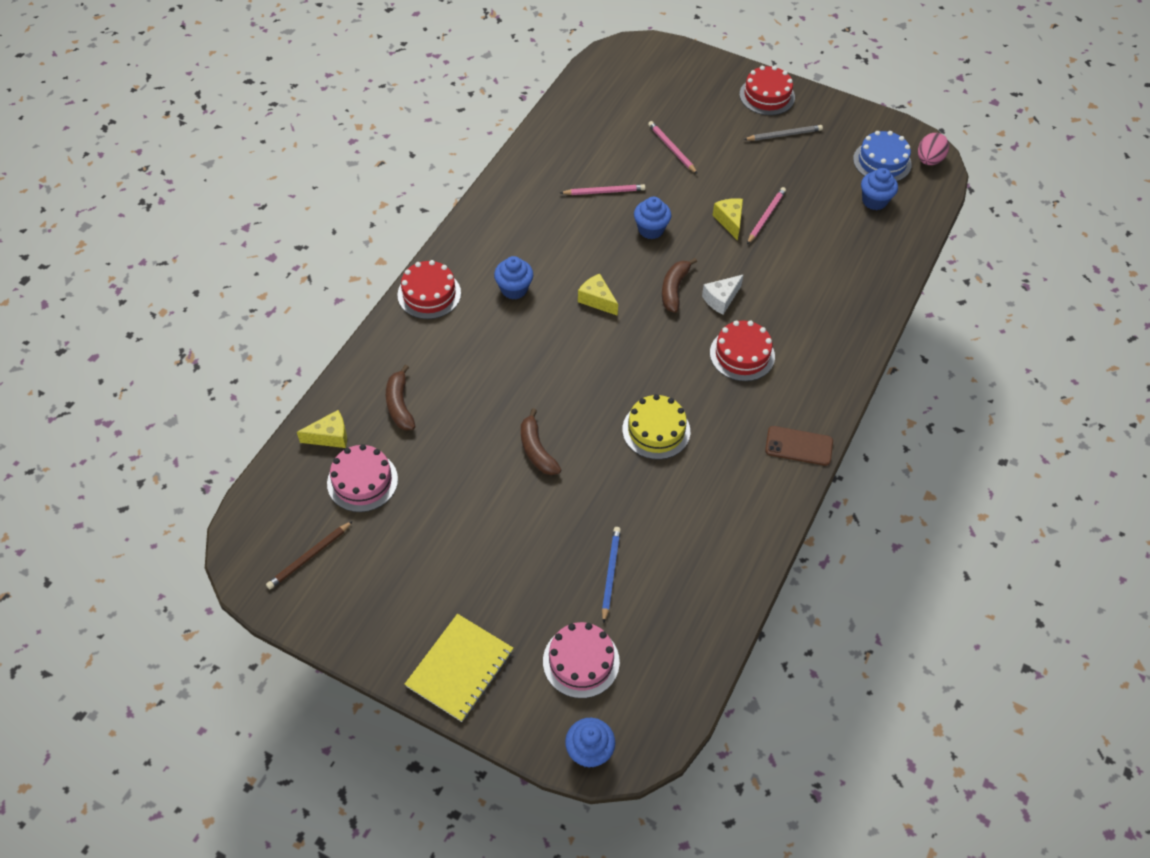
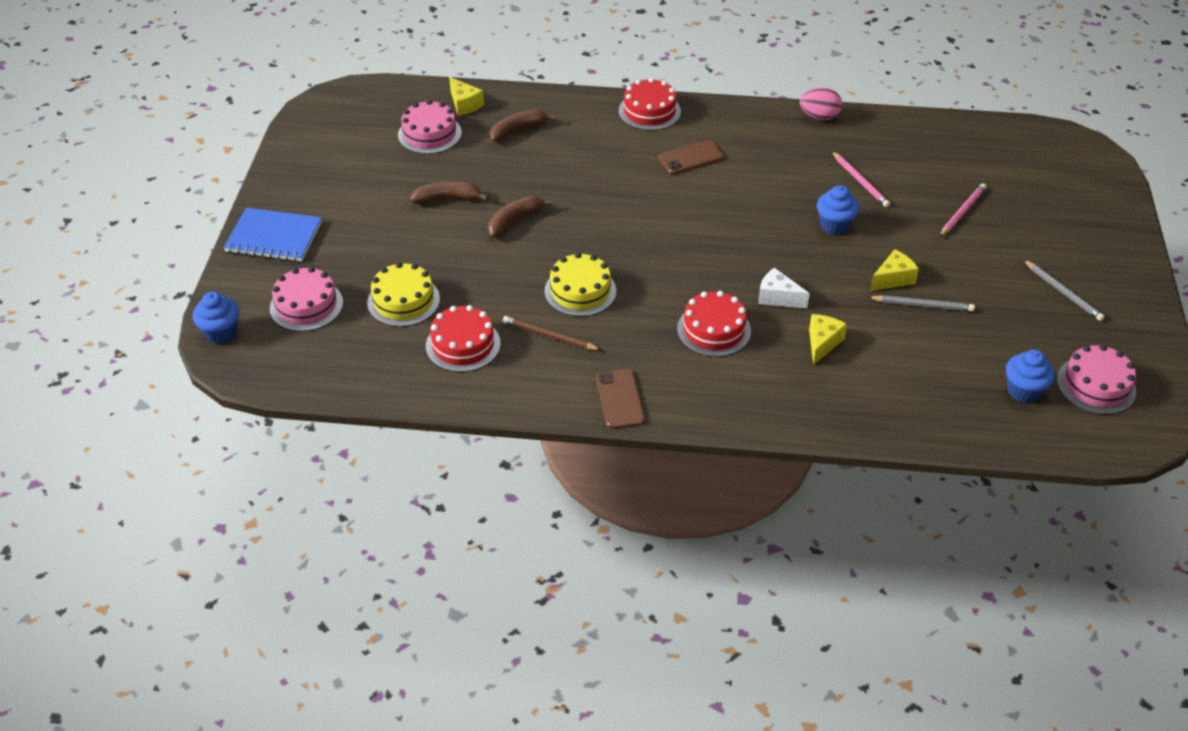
camera: 70 degrees right, 10 degrees down
(309, 557) = (345, 129): brown pencil -> brown pencil (549, 336)
(459, 668) = (274, 237): yellow notebook -> blue notebook
(514, 289) = (690, 158): blue cupcake -> brown phone
(597, 300) = (715, 212): yellow cheese -> yellow cheese (822, 343)
(610, 573) = (403, 301): blue pencil -> yellow cake
(674, 289) = (766, 261): brown banana -> brown banana (447, 199)
(765, 217) = (922, 305): pink pencil -> grey pencil
(767, 96) = (1114, 265): red cake -> red cake (463, 344)
(882, 162) = (1096, 385): blue cake -> pink cake
(929, 160) = (1138, 428): pink egg -> pink egg (819, 116)

